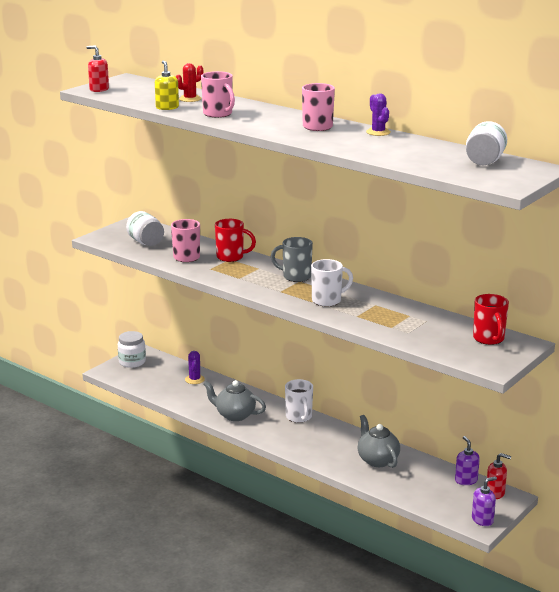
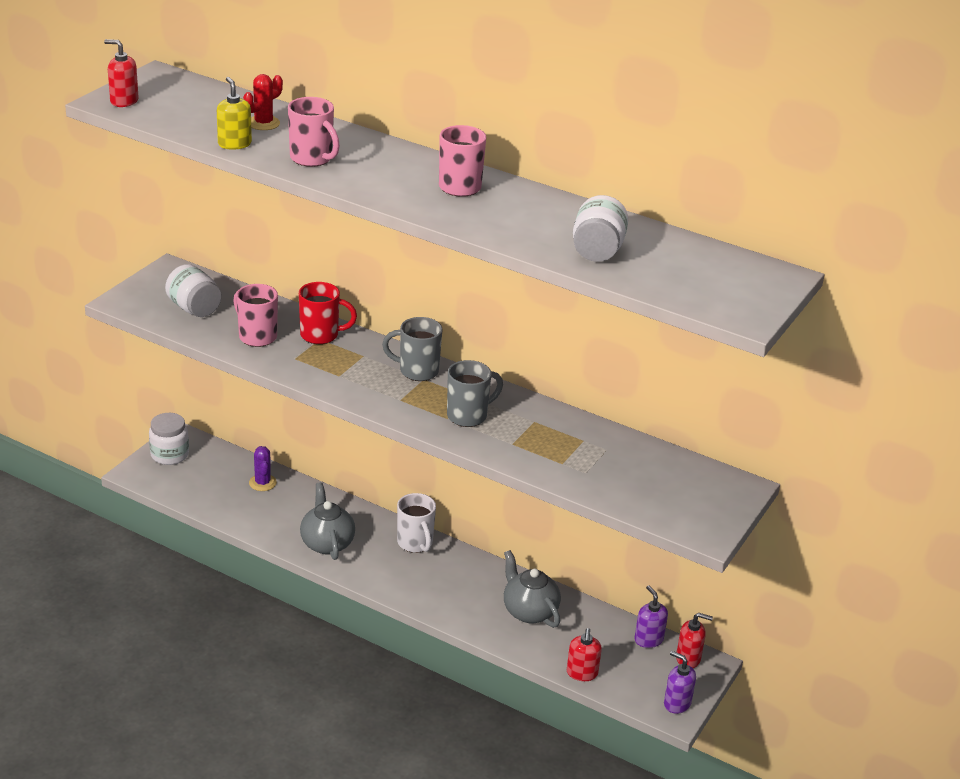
camera: 10 degrees left, 10 degrees up
(234, 415) = (327, 543): grey teapot -> grey teapot turned 60 degrees clockwise
(327, 300) = (468, 416): white mug -> grey mug
(378, 132) = (546, 198): purple cactus -> none
(412, 498) = (582, 673): none -> red soap dispenser
(482, 520) = (677, 703): purple soap dispenser -> purple soap dispenser turned 105 degrees counterclockwise
(484, 161) = (703, 262): white jar -> white jar (597, 251)
(489, 339) = (694, 481): red mug -> none

